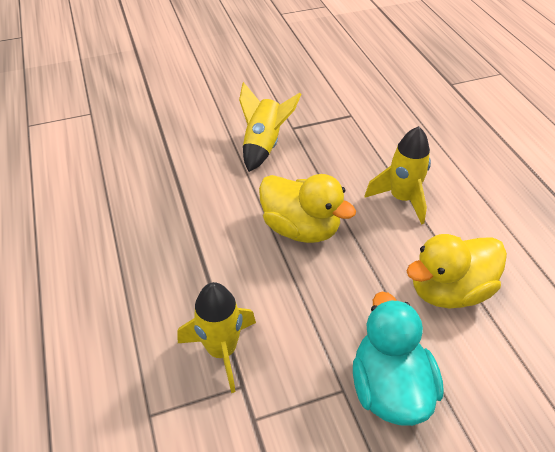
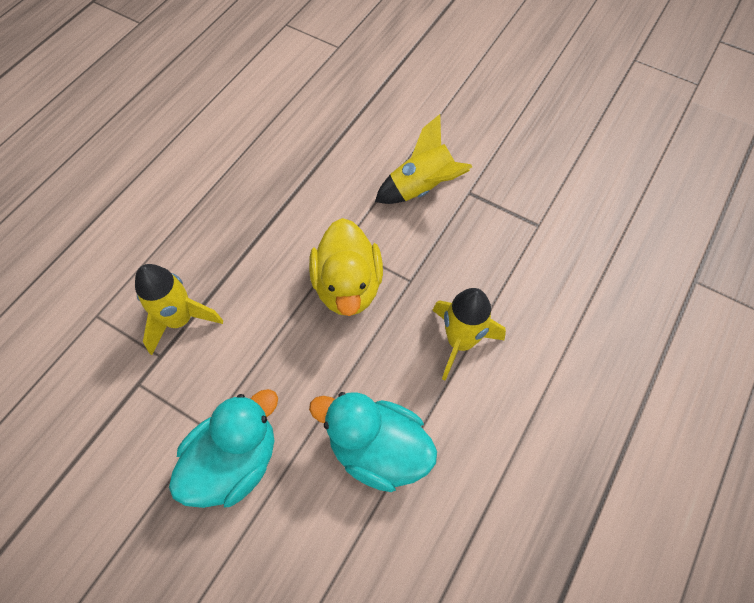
camera: 50 degrees right, 15 degrees up
(448, 290) = (377, 450): yellow duck -> turquoise duck

